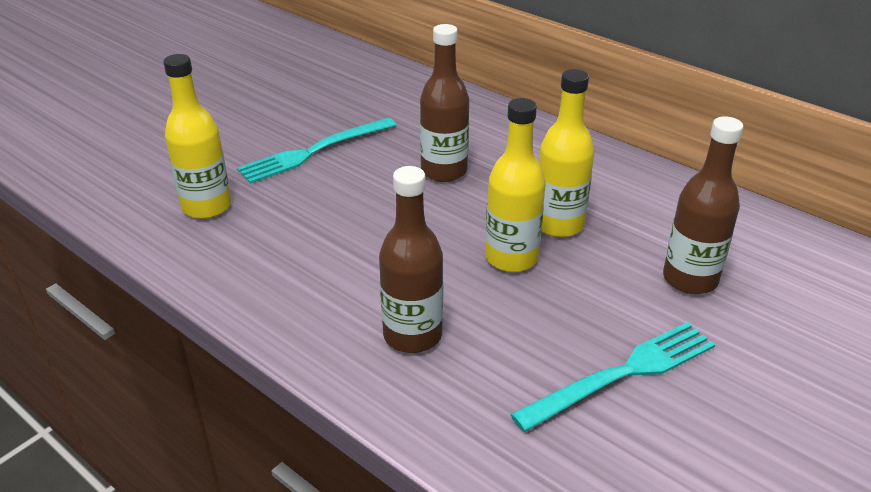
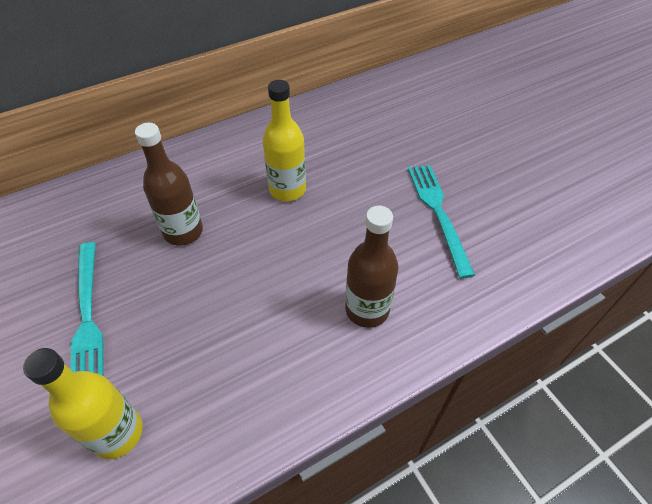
camera: 70 degrees left, 15 degrees up
(511, 258) = (310, 227): yellow bottle -> none
(690, 279) = (370, 151): brown bottle -> none

